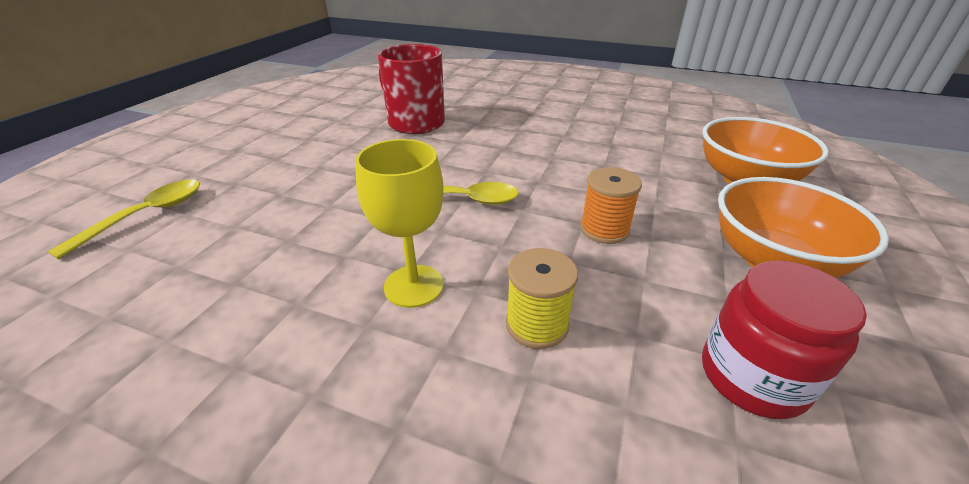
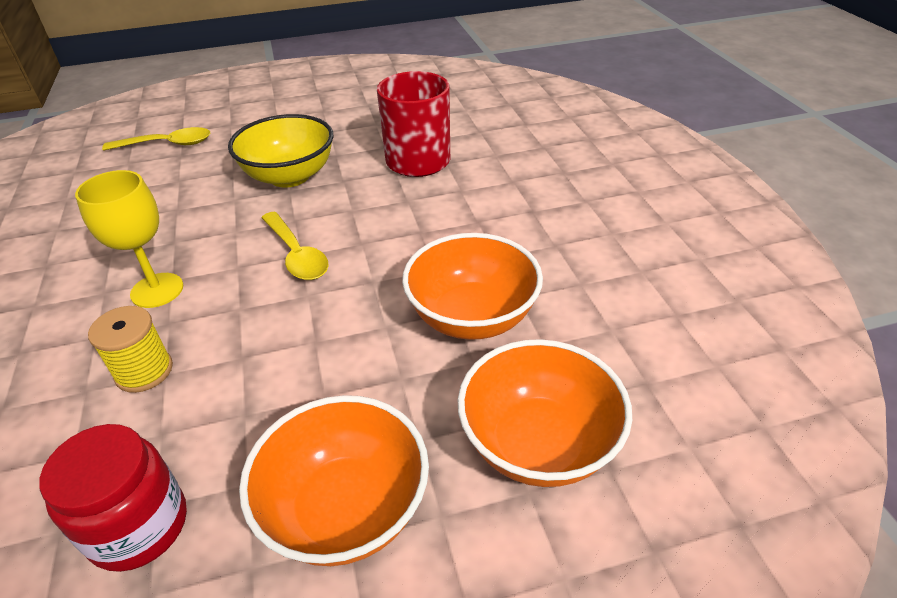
camera: 55 degrees right, 5 degrees up
(343, 171) = (289, 176): none -> yellow bowl
(604, 229) = (313, 359): orange spool -> none
(616, 162) = (472, 317): none -> orange bowl

